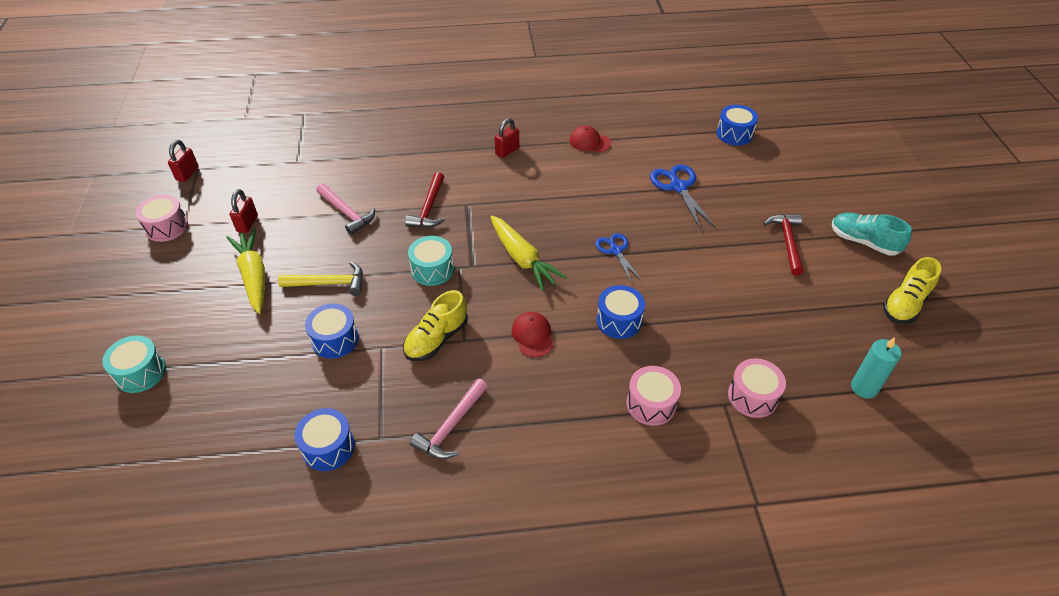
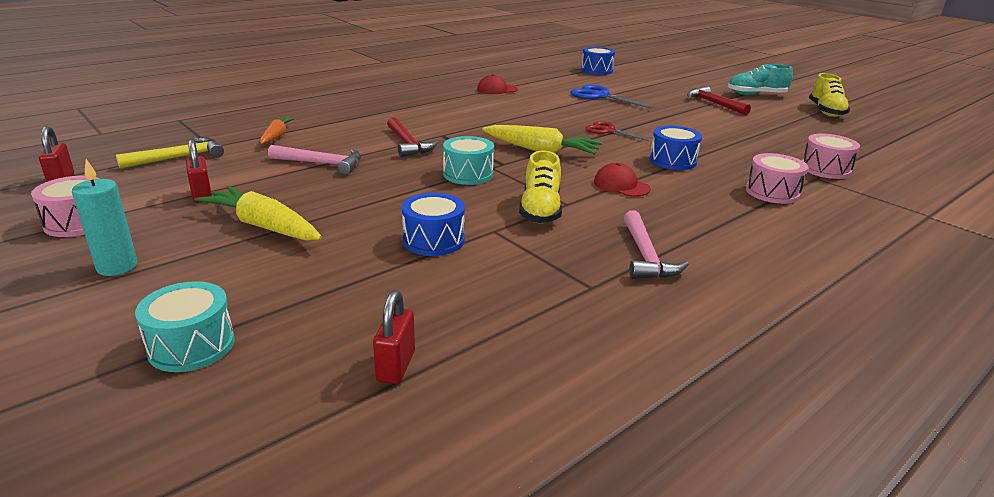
camera: 35 degrees left, 20 degrees down
(328, 283) = (368, 208): yellow hammer -> yellow hammer (178, 158)
(328, 447) = (547, 314): blue drum -> none
(348, 162) = (276, 136): none -> orange carrot
(507, 151) = (433, 104): red padlock -> red padlock (395, 366)
(615, 250) = (608, 131): blue scissors -> red scissors
(864, 388) = (874, 147): turquoise candle -> turquoise candle (117, 267)

